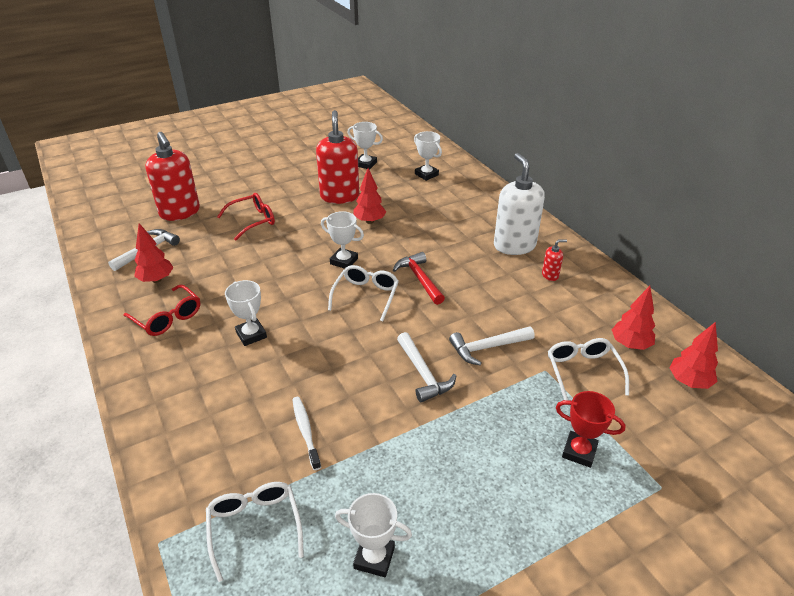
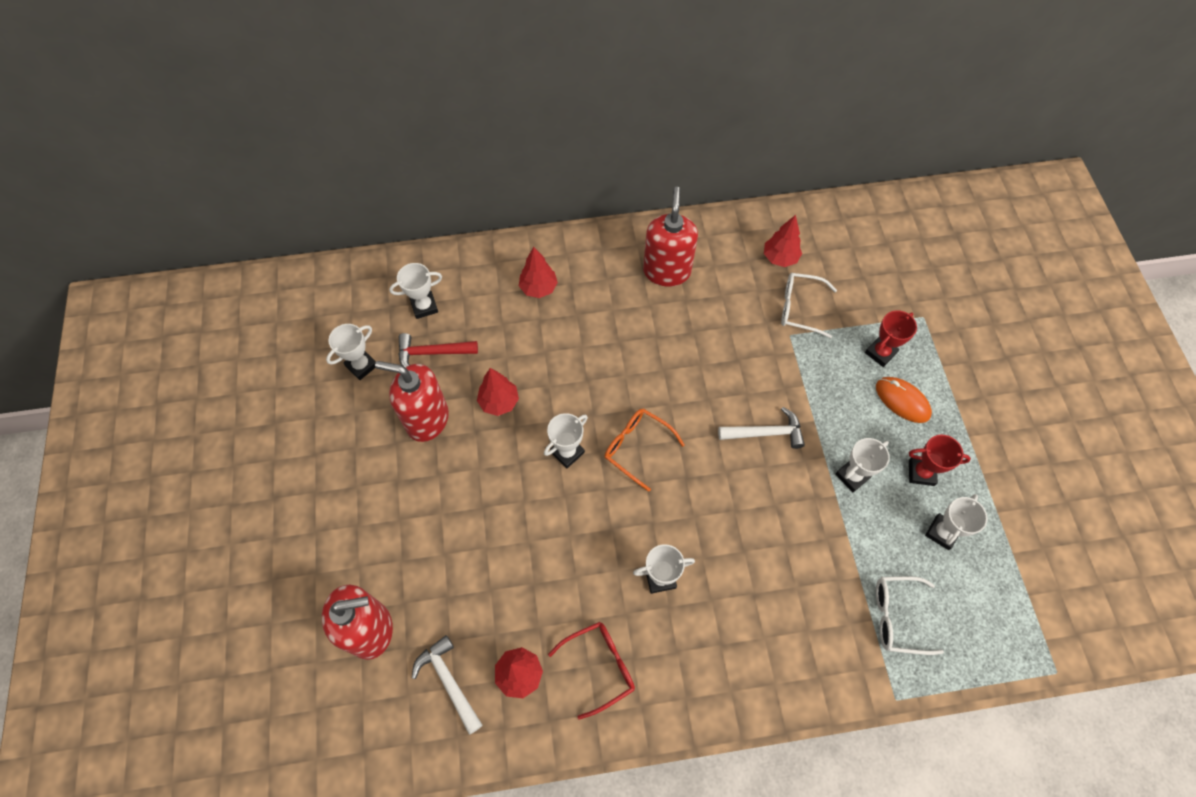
camera: 70 degrees left, 25 degrees up
(252, 221) = (436, 537): red glasses -> none
(305, 431) = (807, 553): white toothbrush -> none
(365, 296) = (637, 448): white glasses -> orange glasses
(409, 453) = (852, 476): none -> white trophy
(419, 279) = (628, 387): red hammer -> red hammer (432, 353)
(444, 521) = (921, 473): none -> red trophy
(487, 348) = (749, 367): white hammer -> none
(514, 245) = (607, 279): white soap dispenser -> none
(529, 484) = (902, 400): none -> orange mouse
(550, 275) = (666, 271): red soap dispenser -> red soap dispenser, size x2.31
(688, 382) = (832, 242): red tree -> red tree (538, 288)

